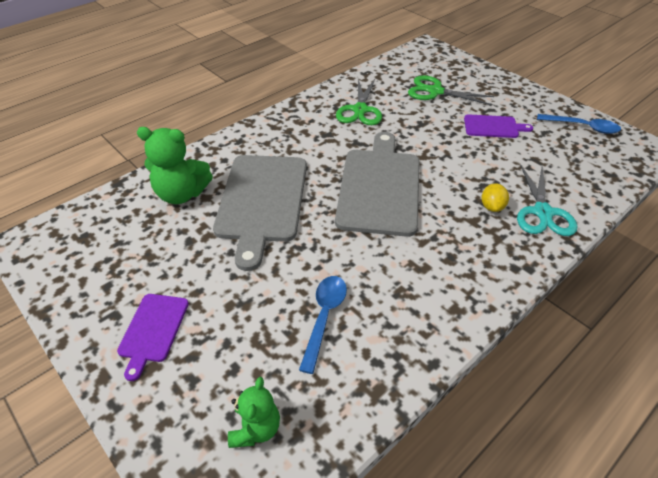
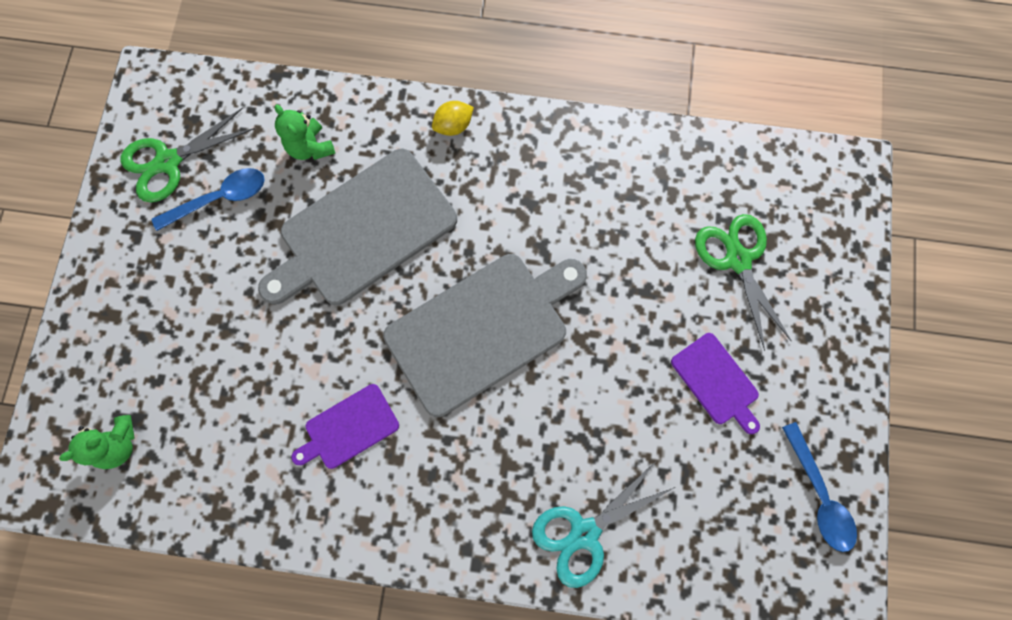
camera: 50 degrees right, 30 degrees up
(153, 330) = (144, 282): purple cutting board -> purple cutting board (349, 428)
(181, 194) = (310, 147): green teddy bear -> green teddy bear, size x0.63
(324, 317) = (263, 411): blue spoon -> blue spoon (220, 198)
(360, 110) = (611, 201): green scissors -> green scissors (168, 162)
(492, 207) = (548, 471): yellow lemon -> yellow lemon (453, 126)

